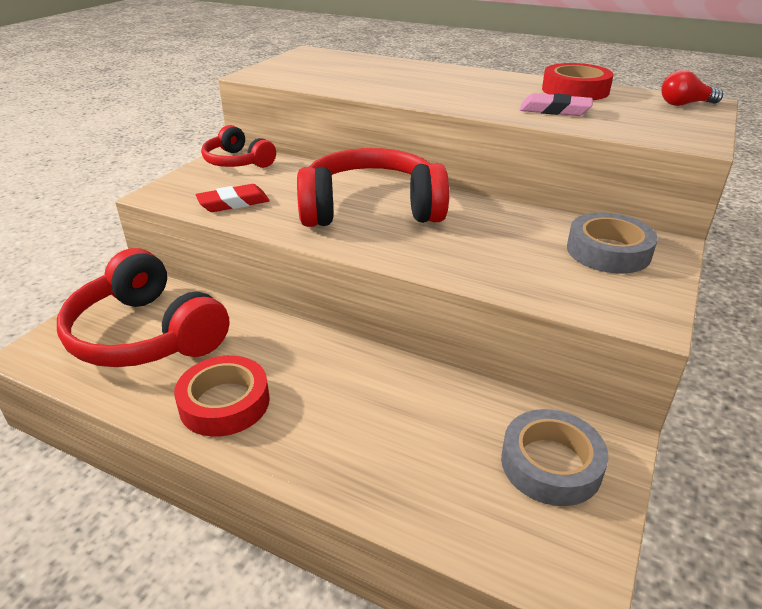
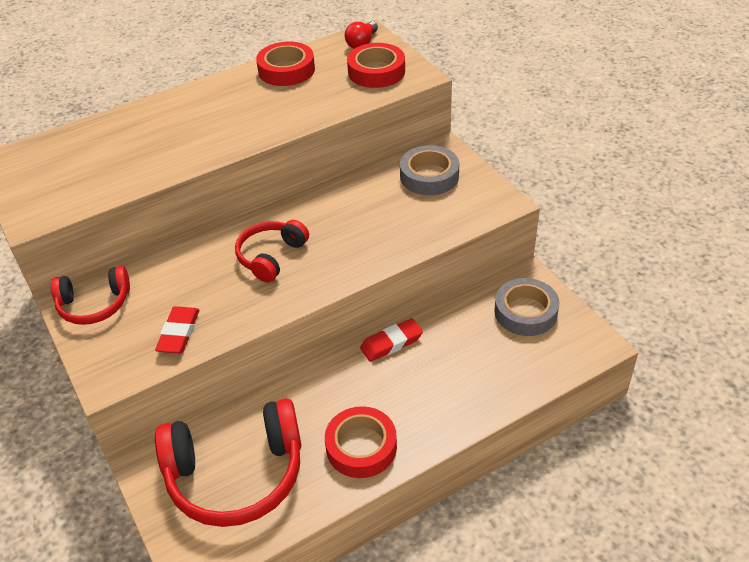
camera: 55 degrees left, 10 degrees up
(371, 209) = (271, 256): red headphones -> red headphones, size x0.56
(387, 365) = (391, 343): none -> red eraser
(554, 110) = (312, 100): pink eraser -> none
(656, 122) = (376, 71): none -> red tape

